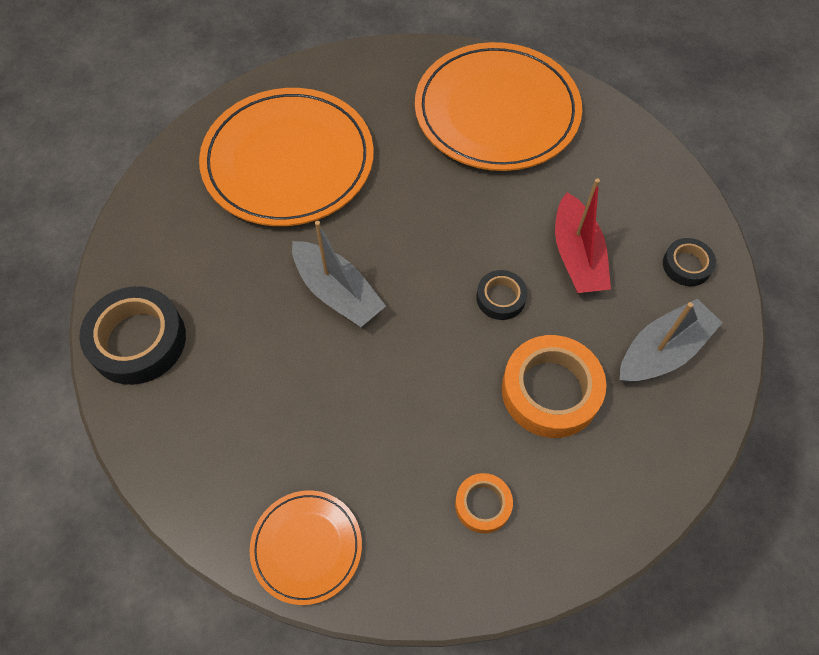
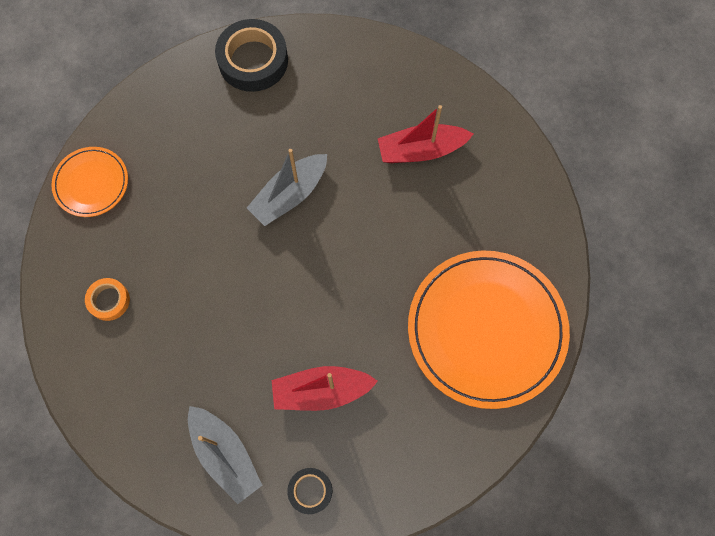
camera: 90 degrees right, 10 degrees up
(288, 161) = (421, 150): orange plate -> red boat
(500, 298) = (281, 322): black tape -> none
(550, 391) = (195, 357): orange tape -> none

